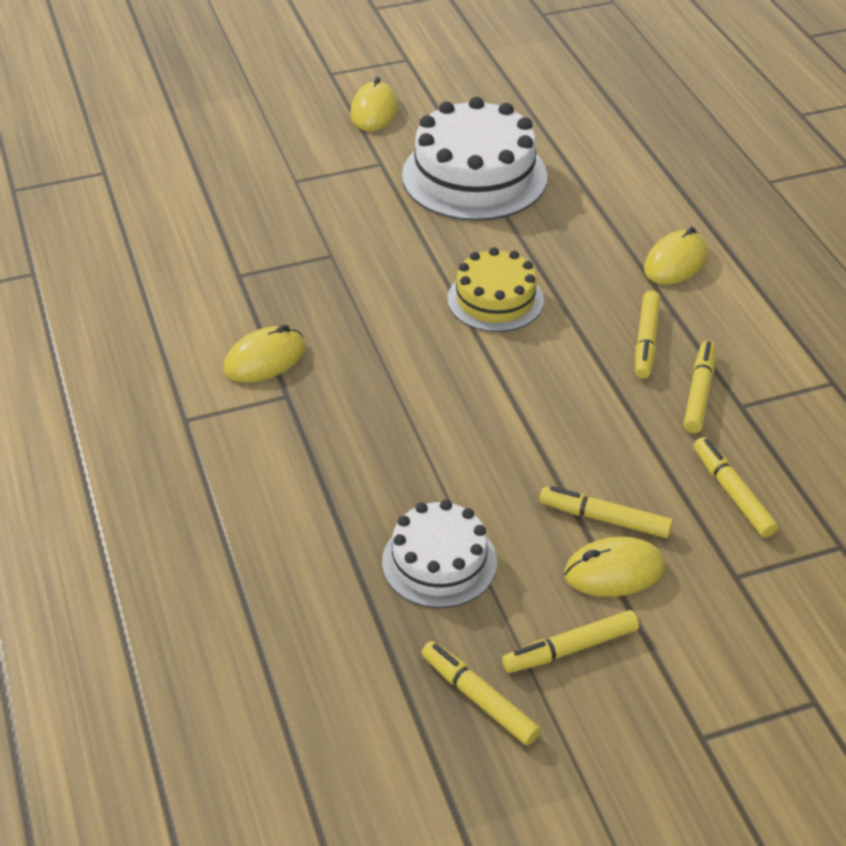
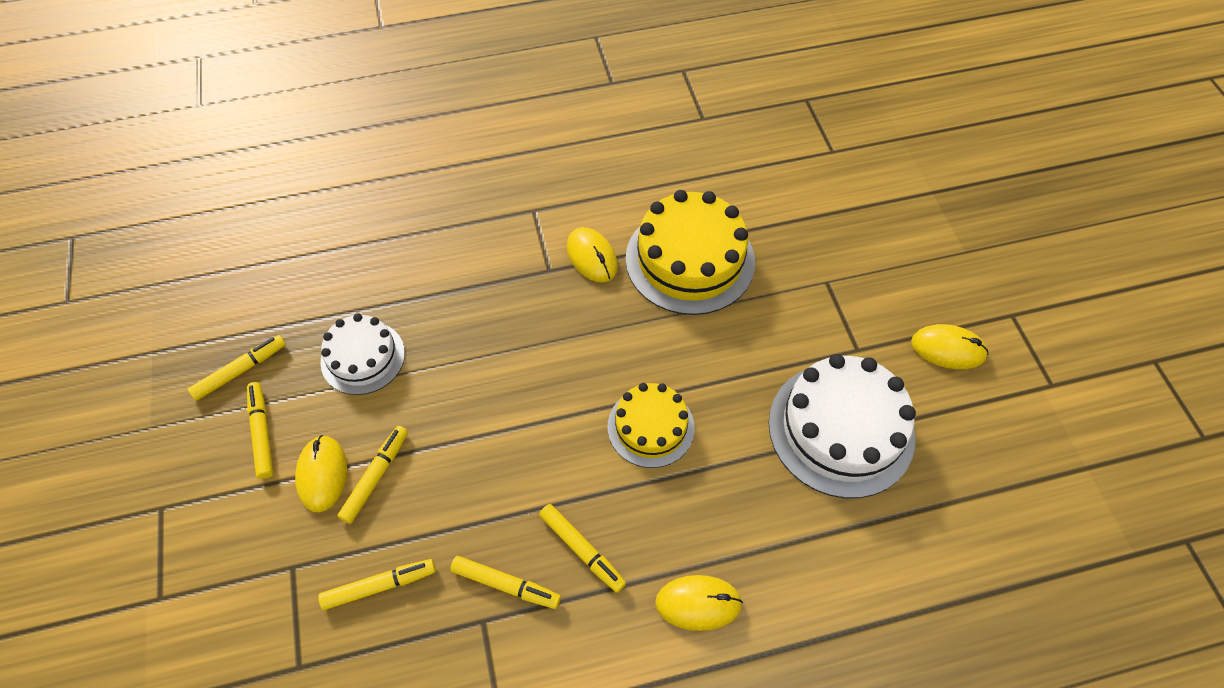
camera: 95 degrees right, 15 degrees up
(268, 278) = (690, 260): none -> yellow cake
(646, 341) = (582, 550): yellow marker -> yellow marker turned 150 degrees counterclockwise
(675, 262) = (698, 603): yellow mouse -> yellow mouse turned 45 degrees counterclockwise

